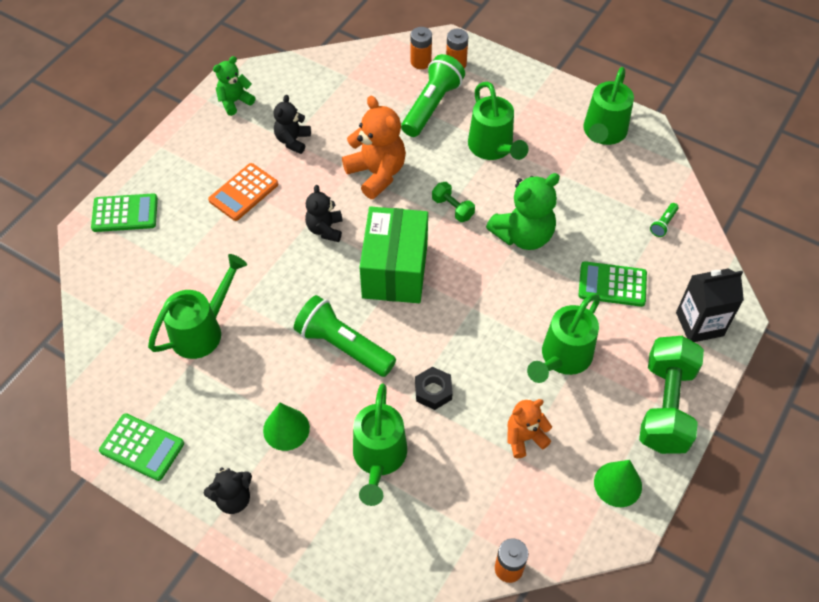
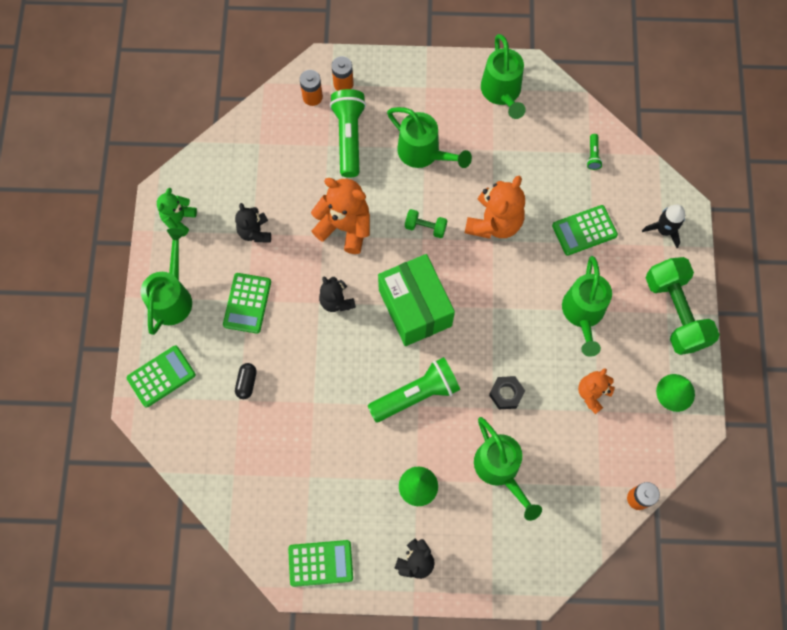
camera: 30 degrees left, 15 degrees up
(194, 256) = (247, 383): none -> black capsule
(202, 330) = (299, 443): green watering can -> green watering can (172, 297)
(243, 192) = (247, 303): orange calculator -> green calculator
(343, 346) = (416, 394): green flashlight -> green flashlight turned 150 degrees clockwise
(523, 235) = (494, 222): green teddy bear -> orange teddy bear
(699, 324) = (664, 230): black carton -> black rocket

